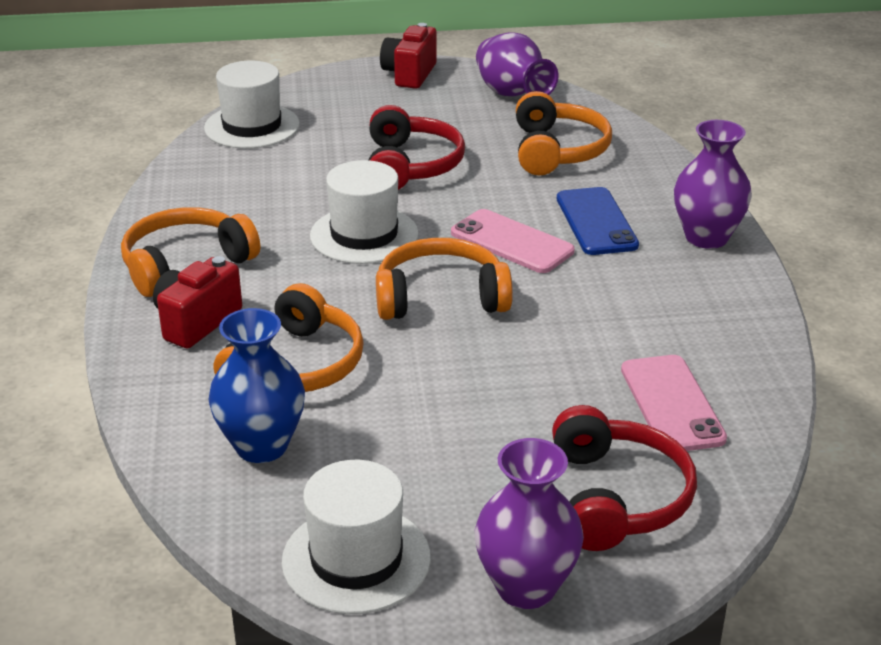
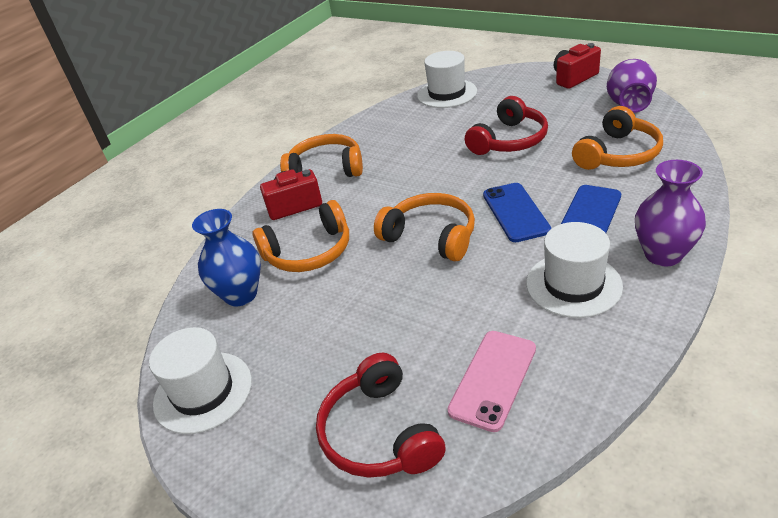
camera: 45 degrees right, 5 degrees up
(364, 235) = (433, 179): white hat -> white hat (573, 284)
(512, 242) = (515, 212): pink phone -> blue phone
(526, 587) = (259, 467): purple vase -> none
(616, 497) = (379, 433): red headphones -> red headphones turned 120 degrees clockwise

